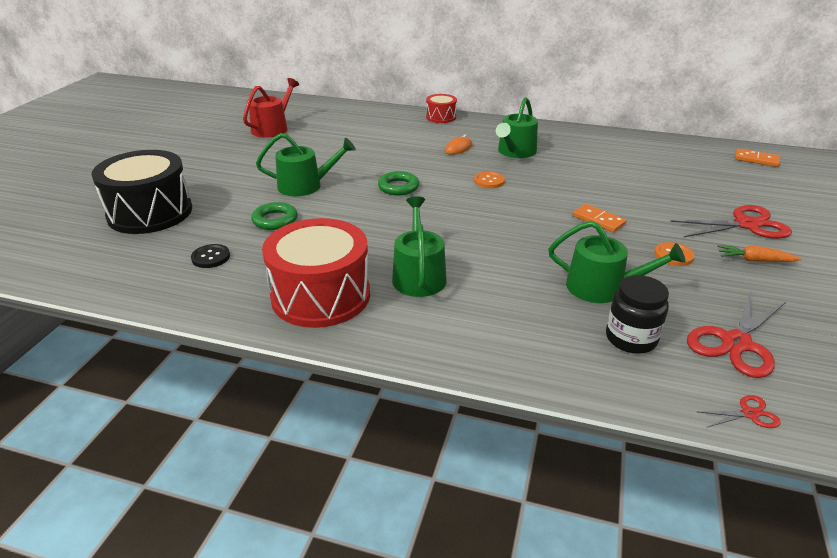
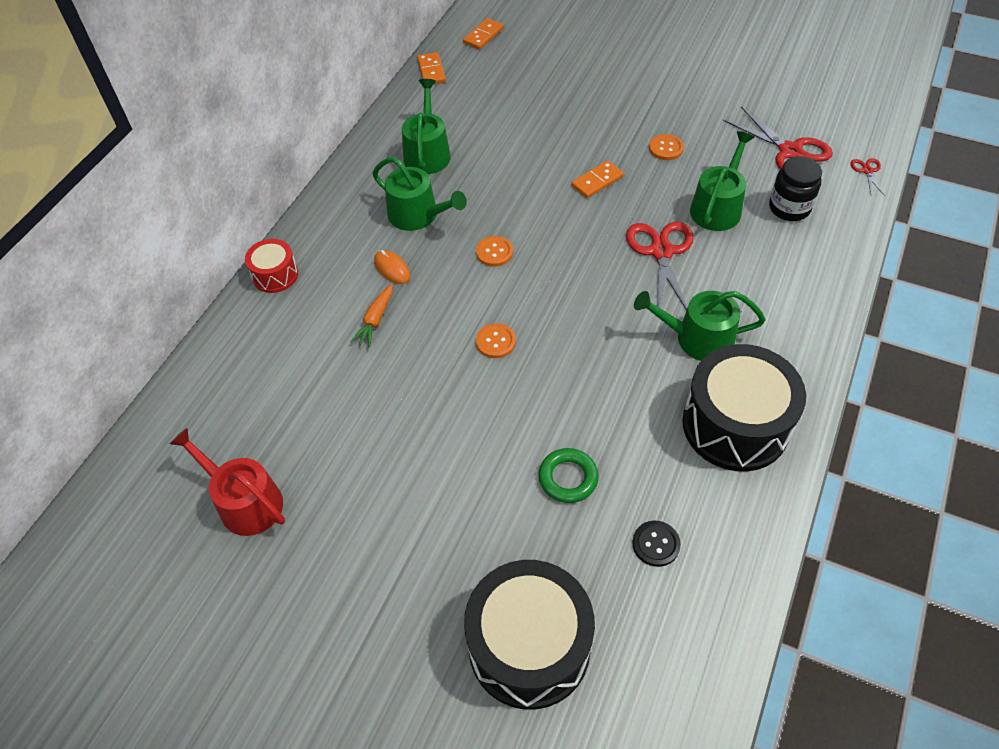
camera: 80 degrees left, 20 degrees up
(305, 186) = (474, 446): green watering can -> green watering can (427, 153)
(321, 296) = (735, 425): red drum -> black drum
(398, 187) = (495, 342): green ring -> orange button
(685, 143) = (431, 71): none -> orange domino
(746, 225) = (615, 87): red scissors -> red scissors (661, 252)
(754, 260) = (675, 103): orange carrot -> orange carrot (375, 320)

